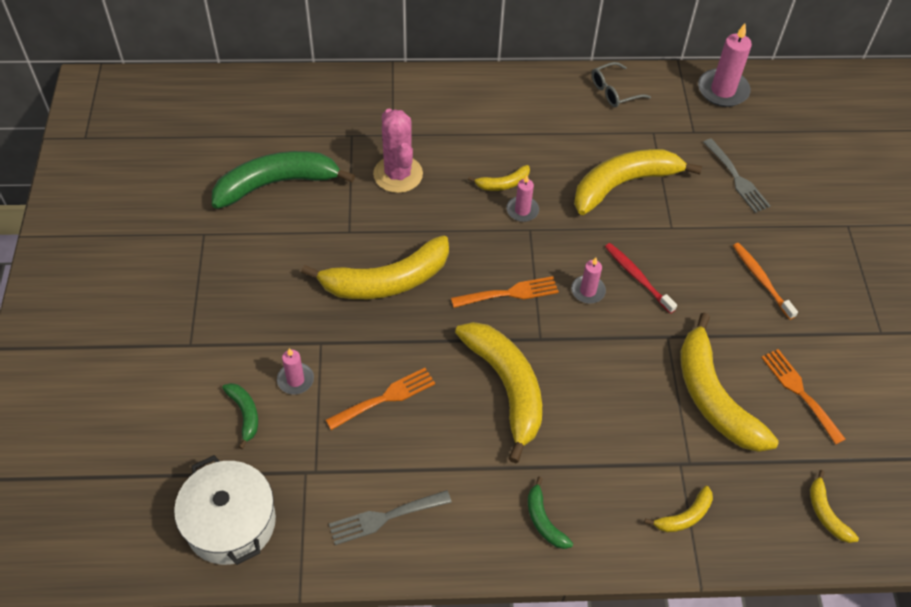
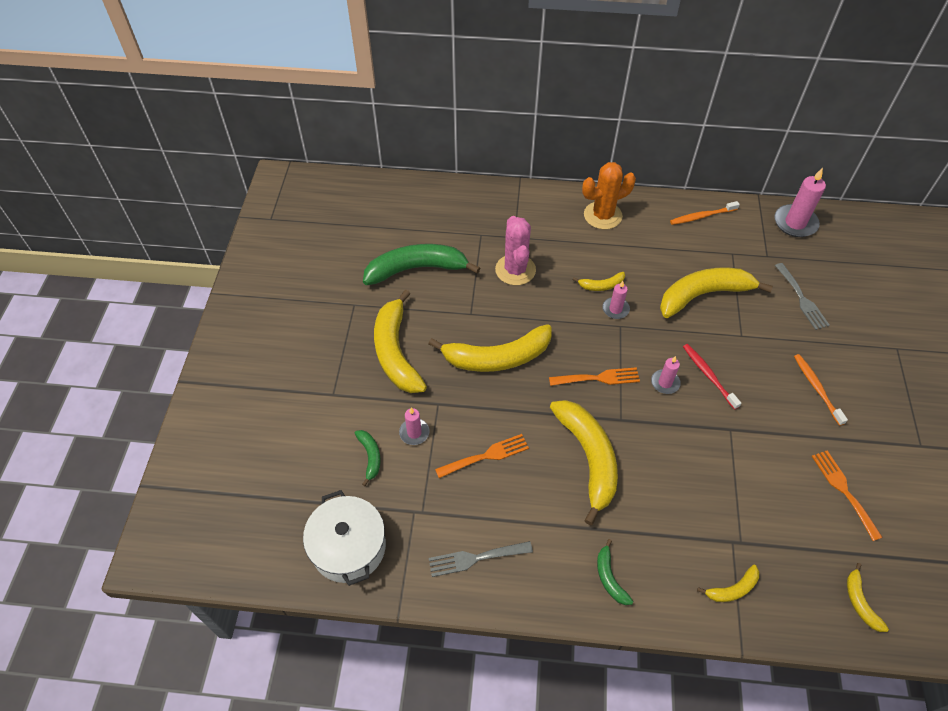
camera: 10 degrees right, 0 degrees up
(497, 100) = (602, 215): none -> orange cactus
(614, 91) = (701, 216): grey glasses -> orange toothbrush
(713, 397) = (766, 486): yellow banana -> yellow banana (396, 352)

